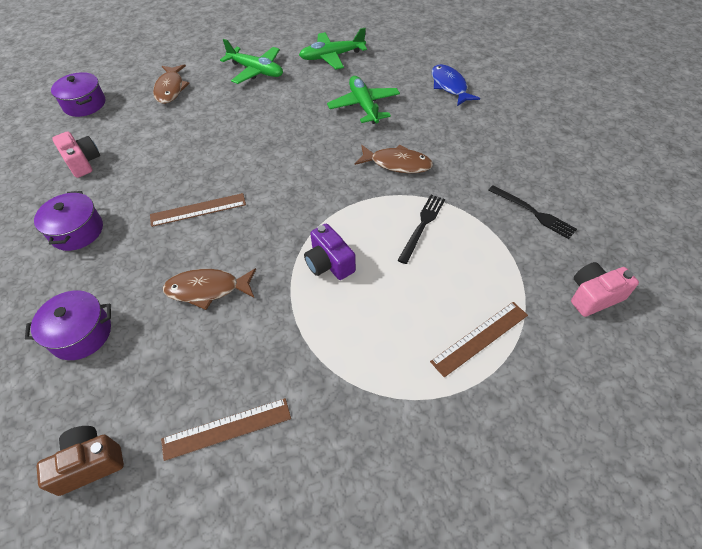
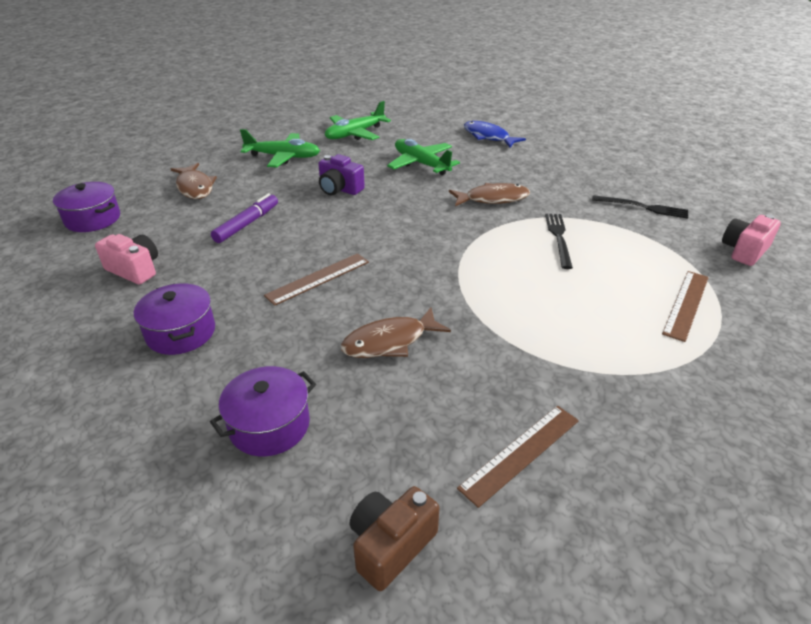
camera: 25 degrees left, 15 degrees down
(183, 138) = (247, 224): none -> purple marker
(329, 263) = (498, 287): purple camera -> purple camera (339, 189)

